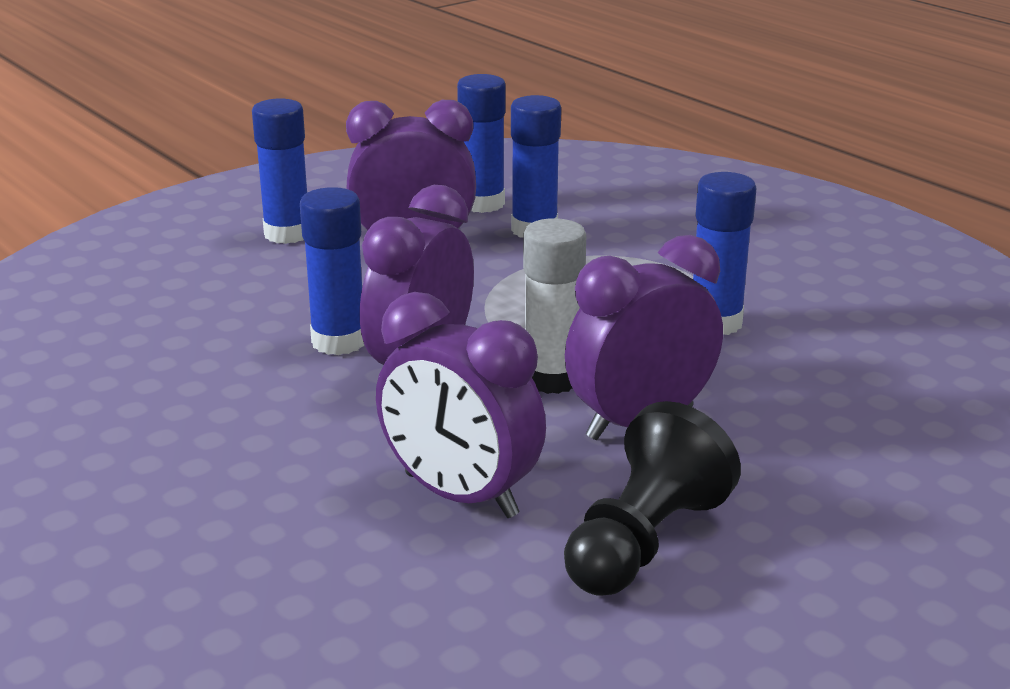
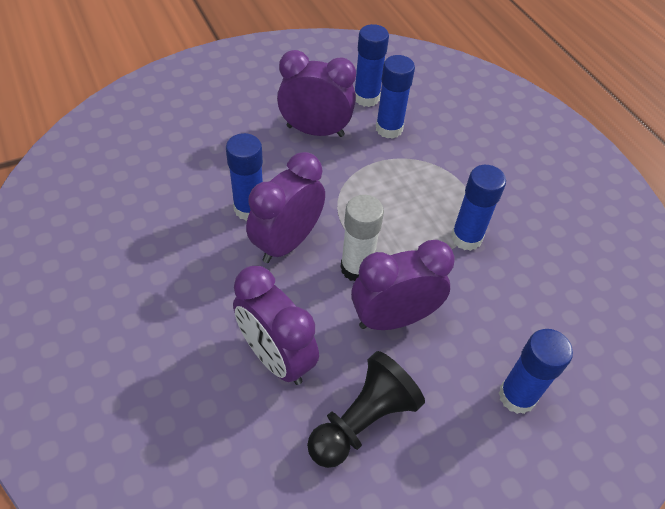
camera: 10 degrees right, 25 degrees up
(287, 234) = (248, 104): blue glue stick -> blue glue stick (517, 396)

